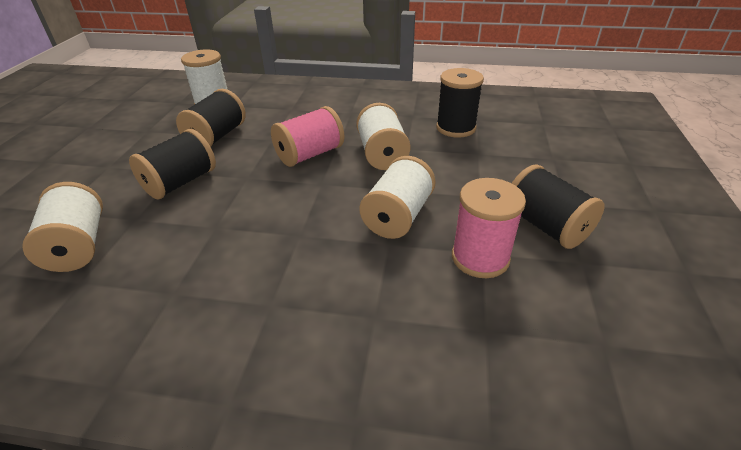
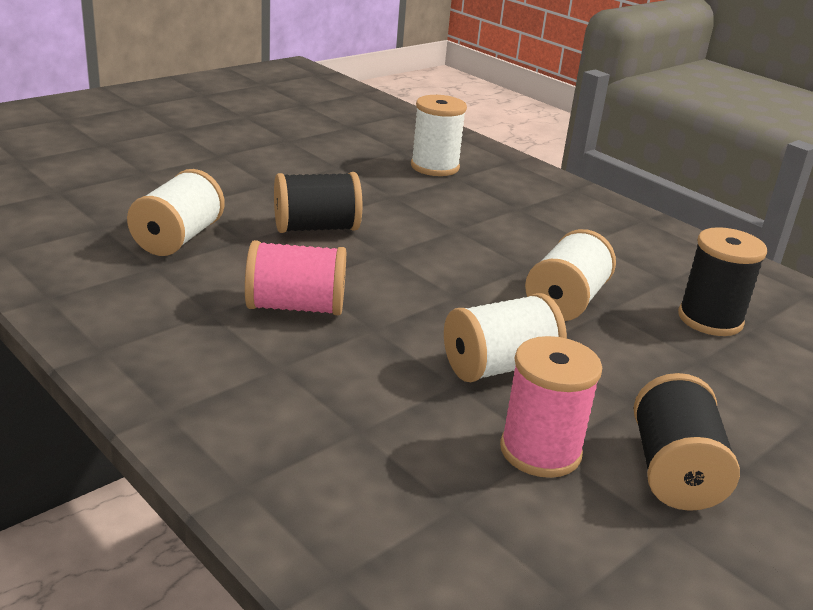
camera: 35 degrees right, 10 degrees down
(217, 136) = (400, 201): black spool -> none
(310, 154) = (479, 263): pink spool -> pink spool (295, 307)

